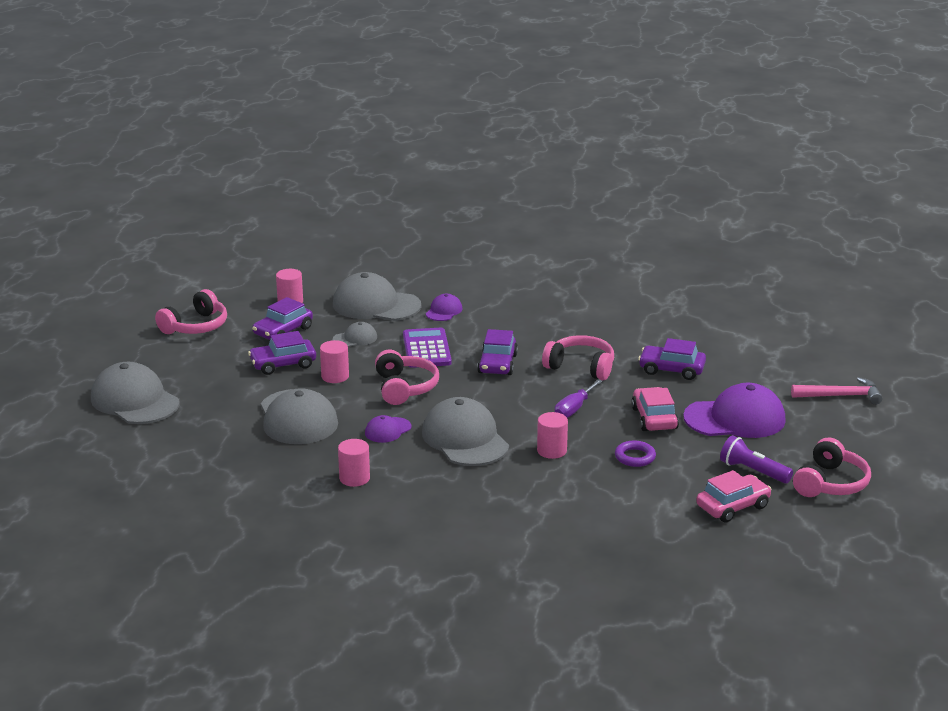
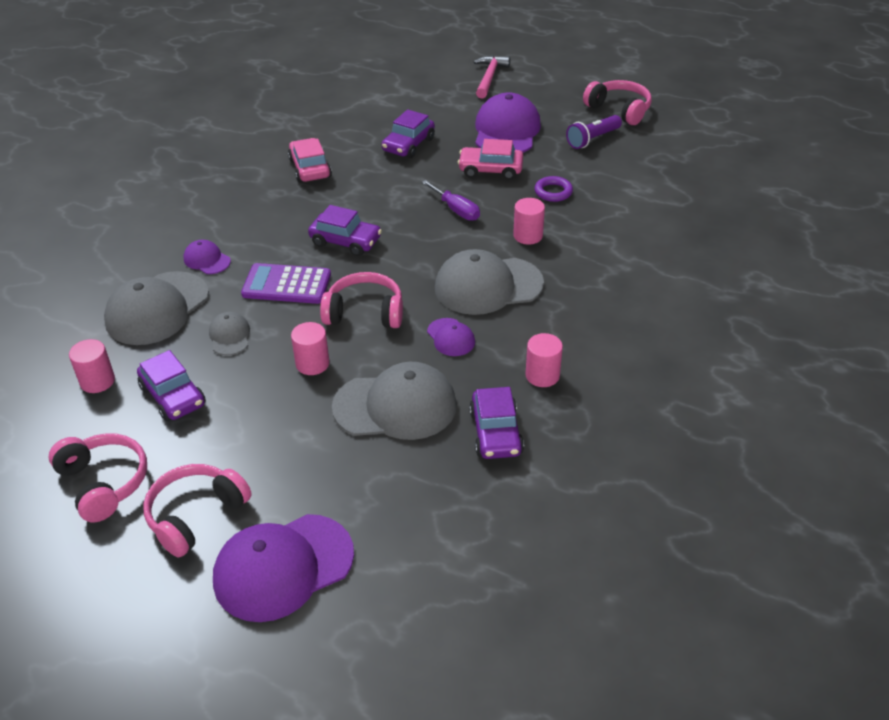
camera: 75 degrees left, 15 degrees up
(135, 401) = (283, 567): grey cap -> purple cap
(283, 364) = (259, 405): purple car -> purple car (495, 433)
(581, 367) = (378, 192): pink headphones -> pink headphones (196, 515)
(733, 506) = (644, 159): pink car -> pink car (310, 168)

